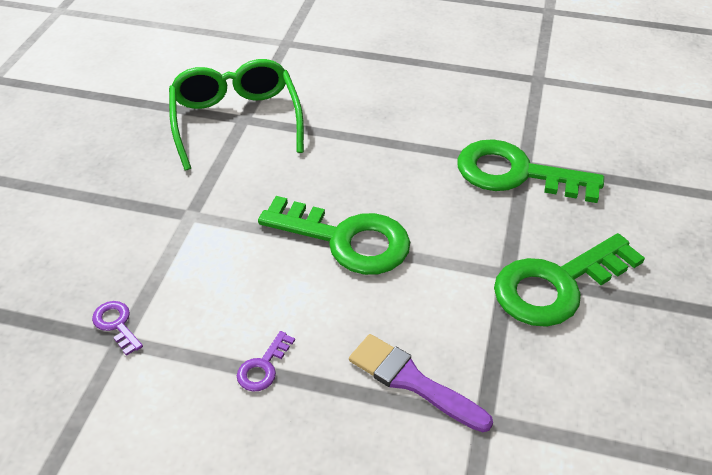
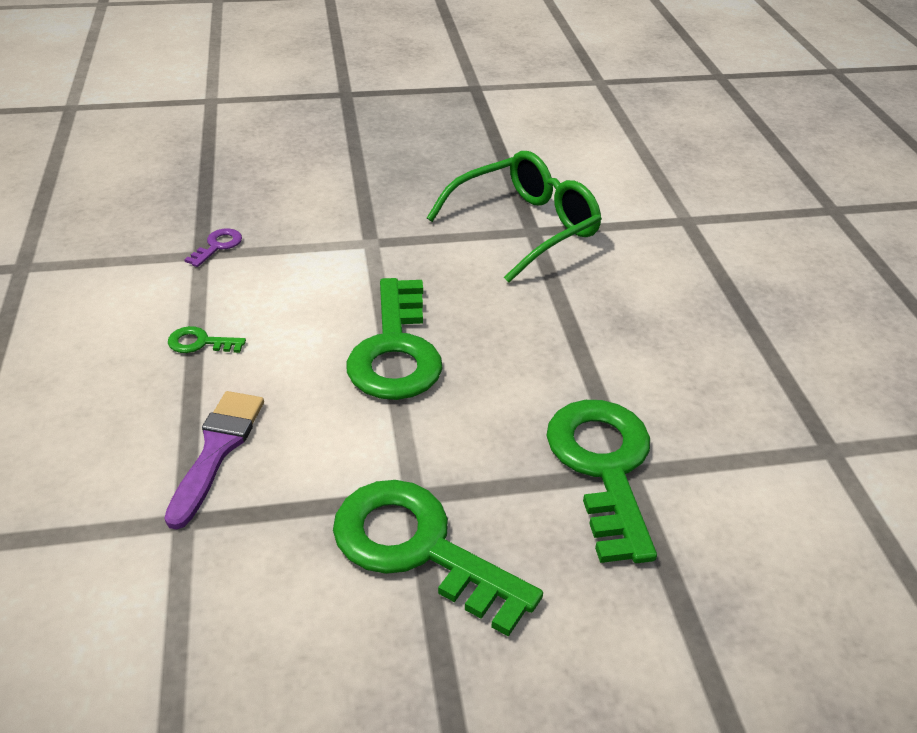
camera: 65 degrees right, 5 degrees down
(263, 367) = (200, 343): purple key -> green key

